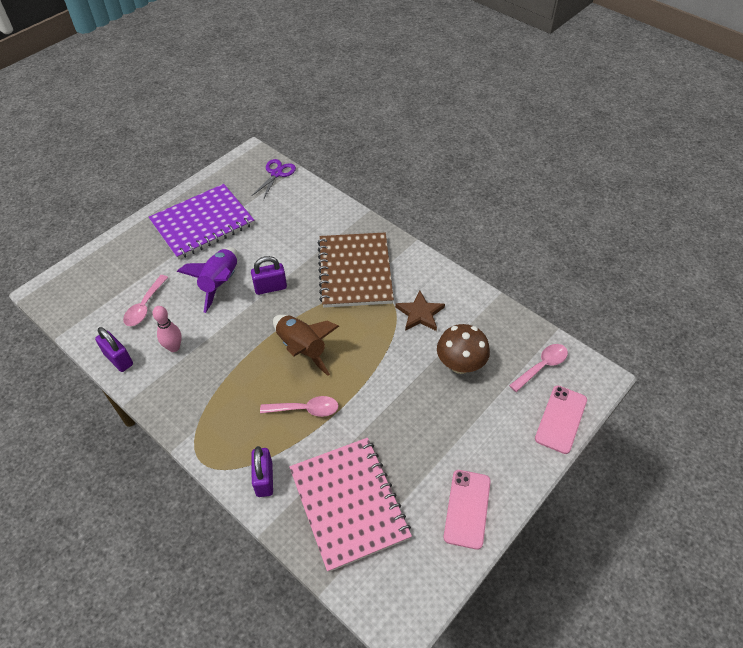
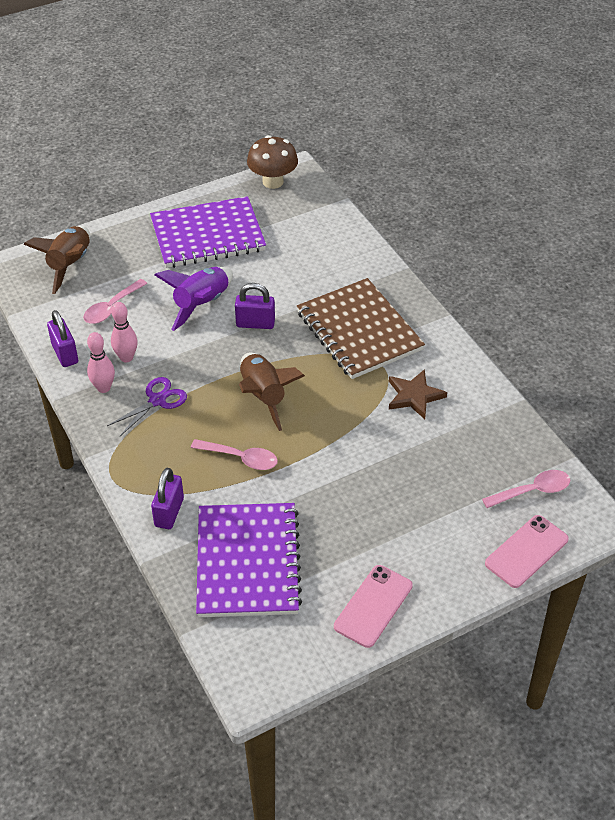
camera: 20 degrees right, 5 degrees down
(94, 278) = (70, 265): none -> brown rocket
(164, 380) = (103, 388): none -> pink bowling pin
(276, 173) = (315, 199): purple scissors -> purple scissors (157, 400)
(349, 503) = (248, 562): pink notebook -> purple notebook
(354, 271) = (359, 331): brown notebook -> brown notebook turned 45 degrees counterclockwise
(460, 364) = (435, 462): brown mushroom -> brown mushroom (273, 182)

